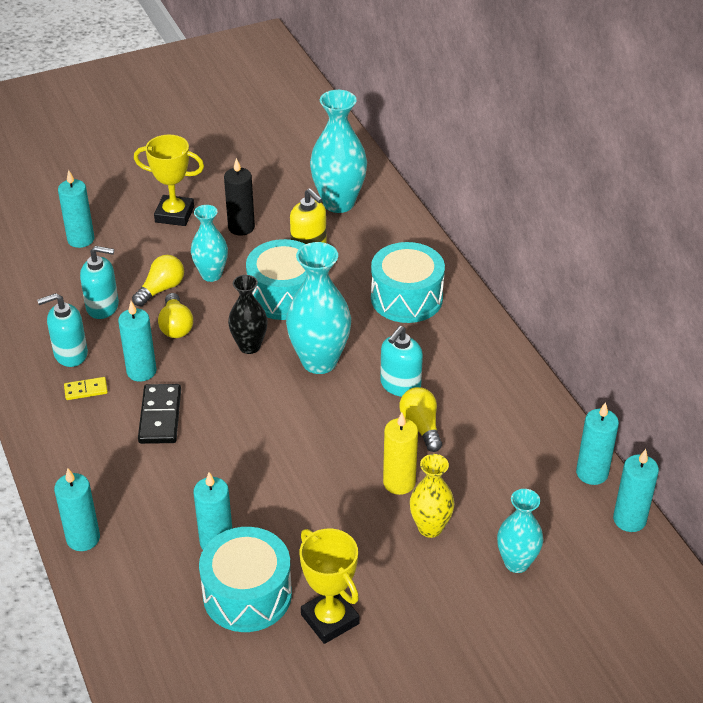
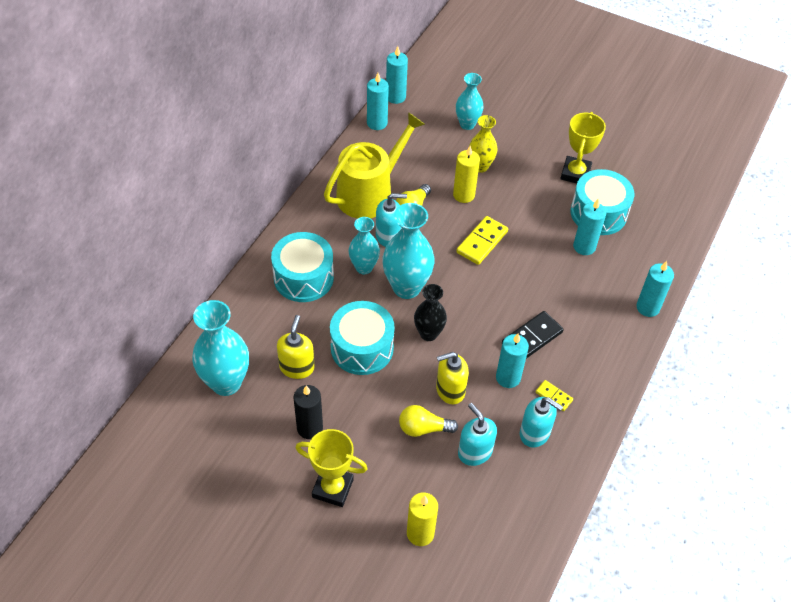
camera: 130 degrees left, 10 degrees up
(81, 239) = (420, 533): turquoise candle -> yellow candle
(174, 214) = (332, 488): yellow trophy -> yellow trophy turned 45 degrees counterclockwise
(176, 326) = (450, 390): yellow light bulb -> yellow soap dispenser
(211, 275) = (380, 408): turquoise vase -> turquoise vase (364, 267)
(315, 455) = (482, 242): none -> yellow domino
(476, 403) = (370, 193): none -> yellow watering can

